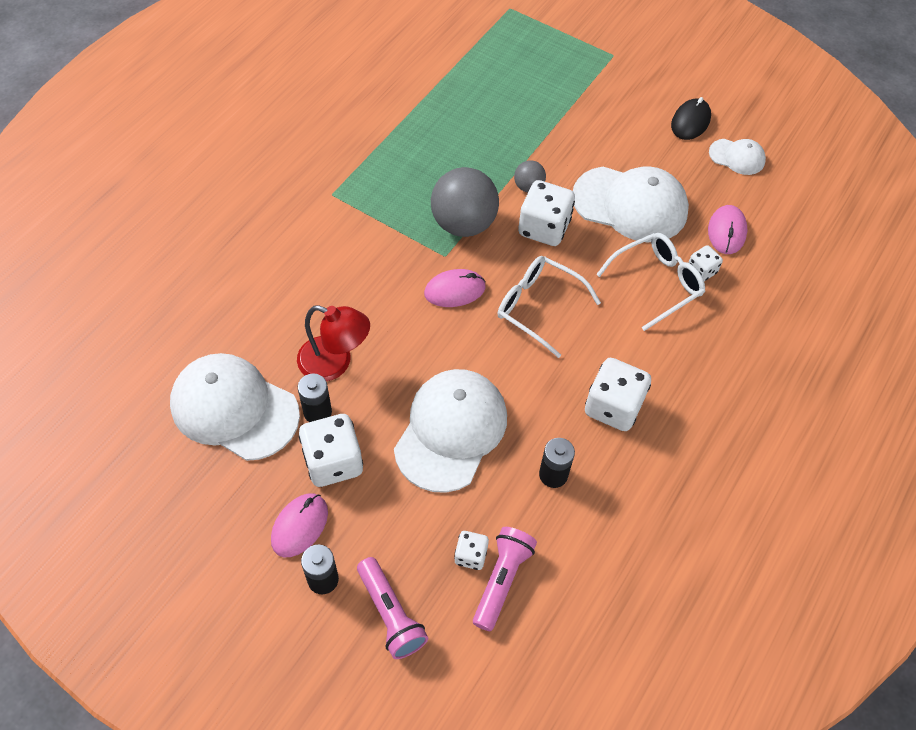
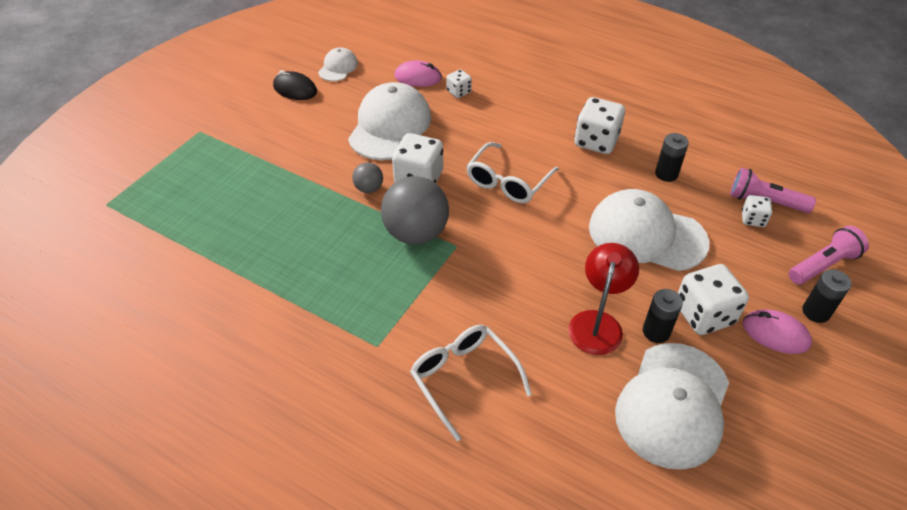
camera: 90 degrees left, 10 degrees down
(454, 290) = (497, 237): pink mouse -> none
(656, 283) = (473, 115): white glasses -> white glasses (464, 379)

